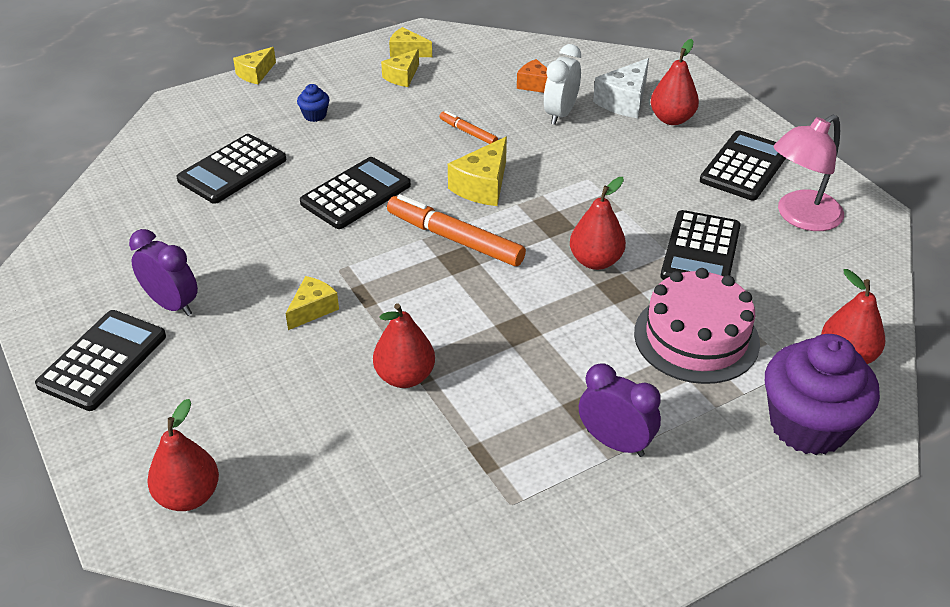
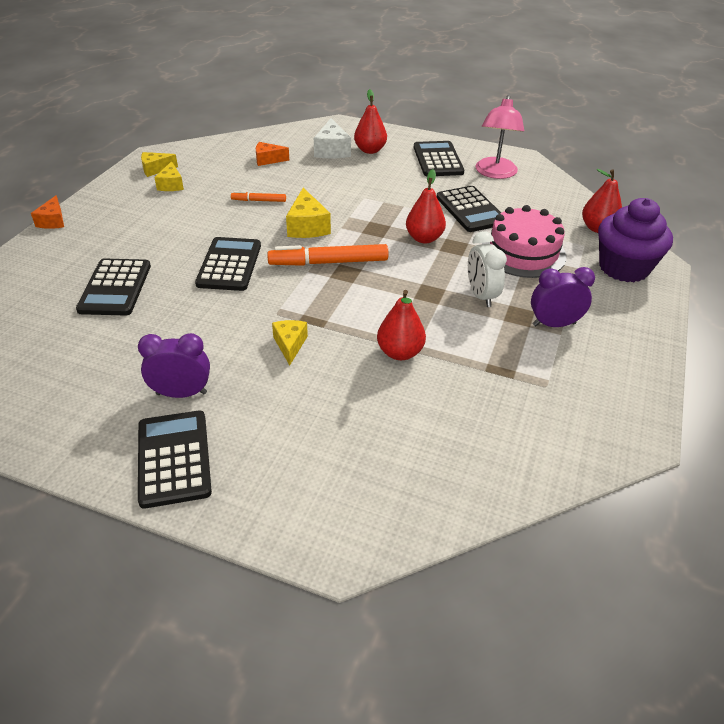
camera: 40 degrees left, 0 degrees up
(188, 496) = (356, 504): red pear -> none
(255, 74) = (53, 221): yellow cheese -> orange cheese
(315, 115) = (136, 230): blue cupcake -> none
(560, 114) = (303, 170): white clock -> white clock (481, 295)

